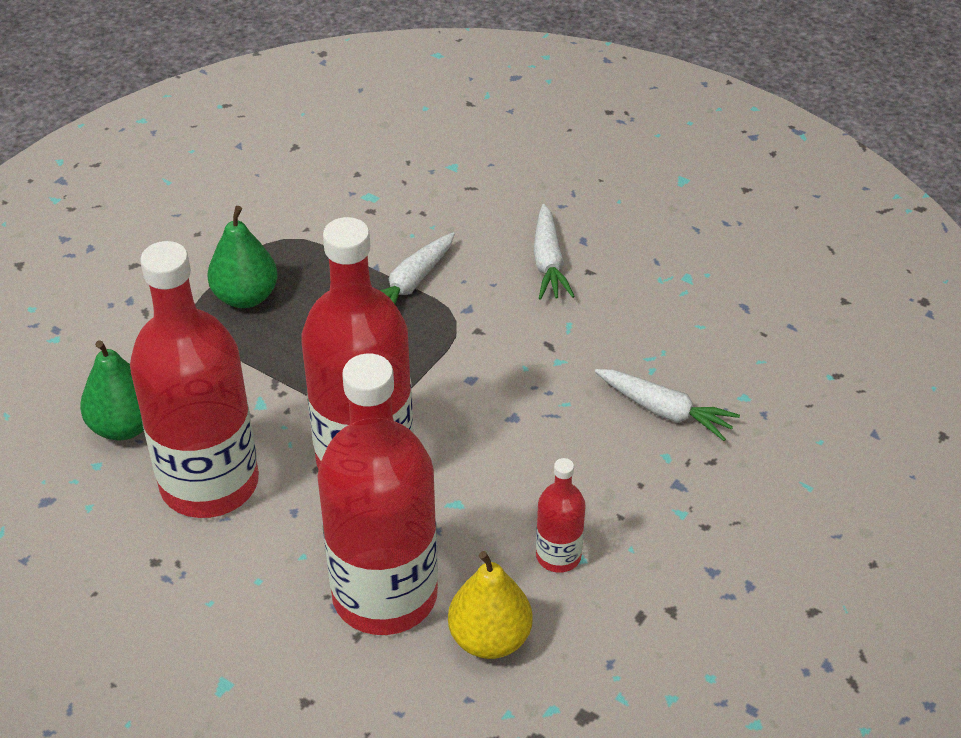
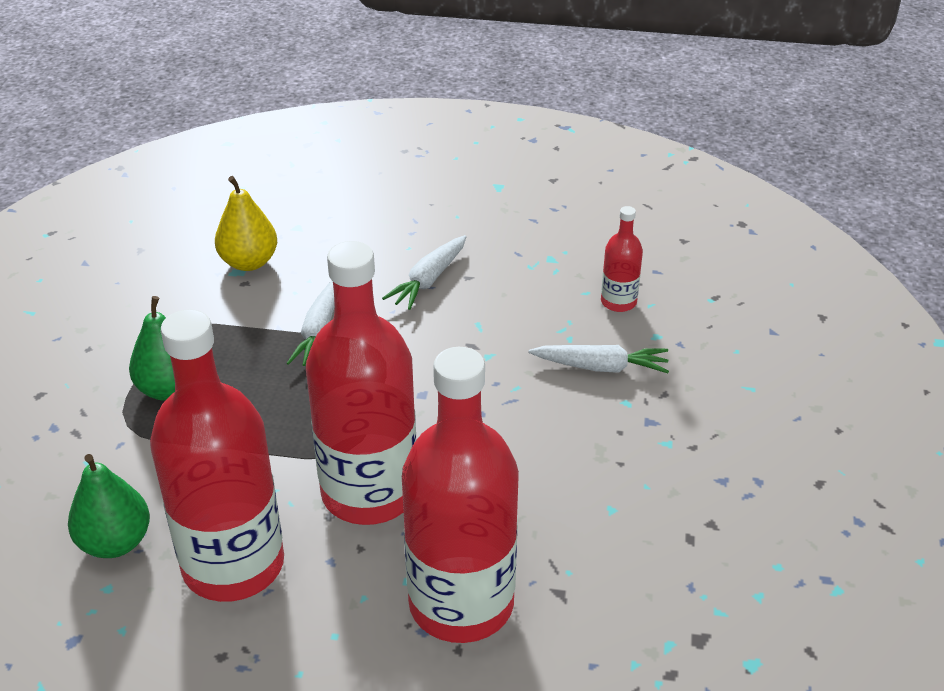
camera: 25 degrees left, 5 degrees down
(490, 638) = (577, 605): yellow pear -> yellow pear (249, 262)
(548, 262) = (429, 280): white carrot -> white carrot turned 60 degrees clockwise
(558, 556) = (590, 513): red bottle -> red bottle (618, 302)

